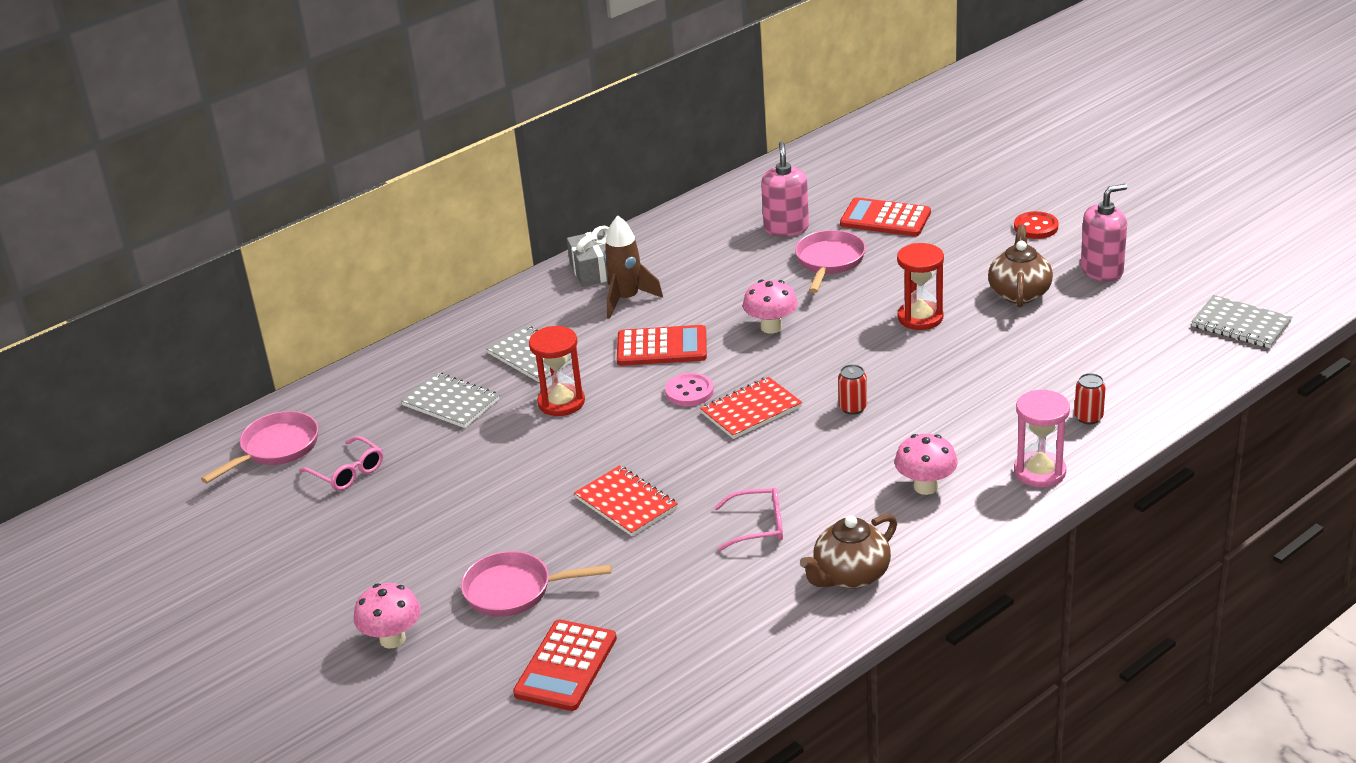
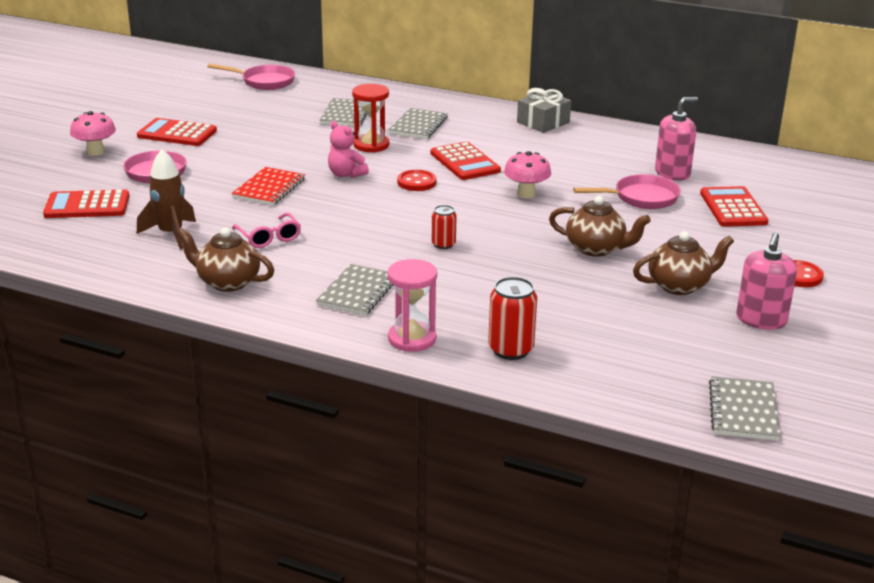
camera: 60 degrees right, 5 degrees down
(347, 472) = (253, 104): pink glasses -> none
(391, 554) = (177, 133): none -> red calculator
(626, 299) = (515, 139): brown rocket -> brown rocket (171, 234)
(630, 437) = (346, 174): none -> pink teddy bear
(689, 392) = (416, 182): pink button -> red button
(751, 410) = (410, 208): red notebook -> none
(920, 317) = (596, 249): red hourglass -> brown teapot
(925, 487) = (358, 292): pink mushroom -> grey notebook
(1088, 417) = (510, 350): red can -> red can, size x1.62
(1102, 270) = (761, 320): pink soap dispenser -> pink soap dispenser turned 75 degrees clockwise

